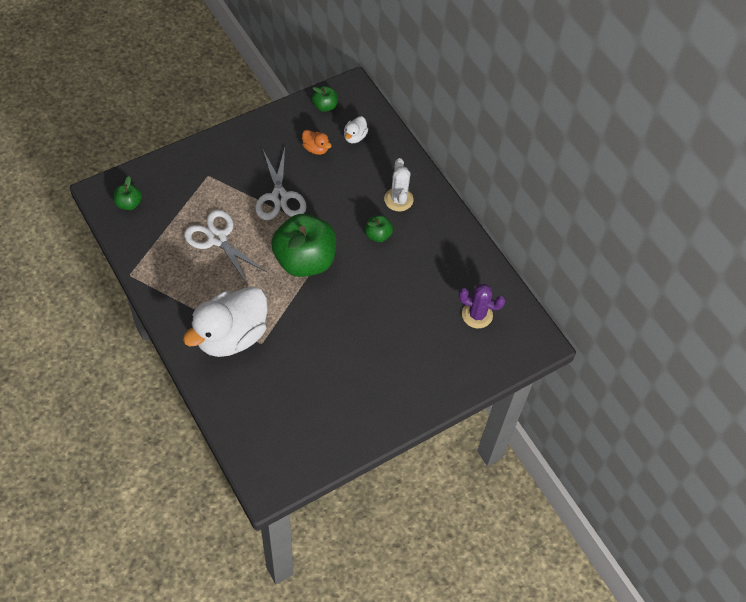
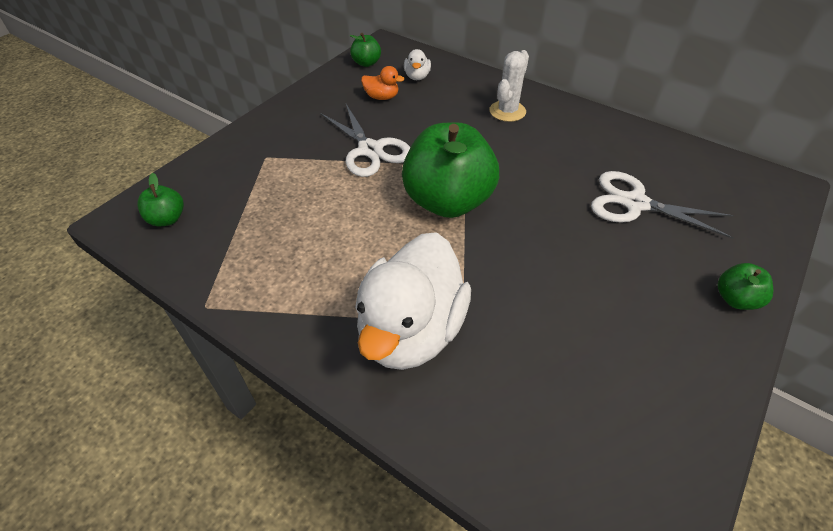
camera: 20 degrees left, 10 degrees down
(217, 239) = (316, 217): white scissors -> white scissors (635, 203)
(378, 235) = (513, 148): green apple -> green apple (735, 299)
(398, 199) = (507, 111): white cactus -> white cactus turned 60 degrees clockwise
(477, 315) = (694, 184): purple cactus -> none

